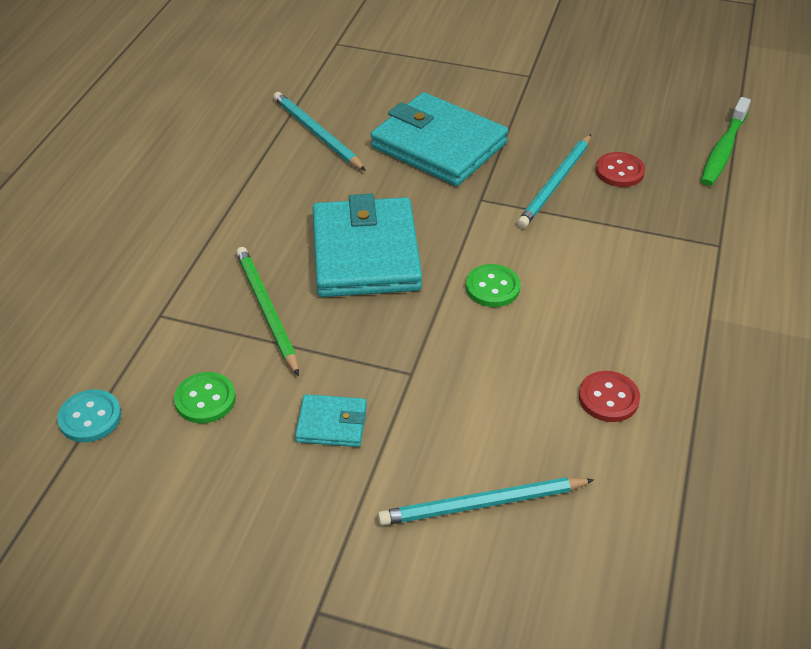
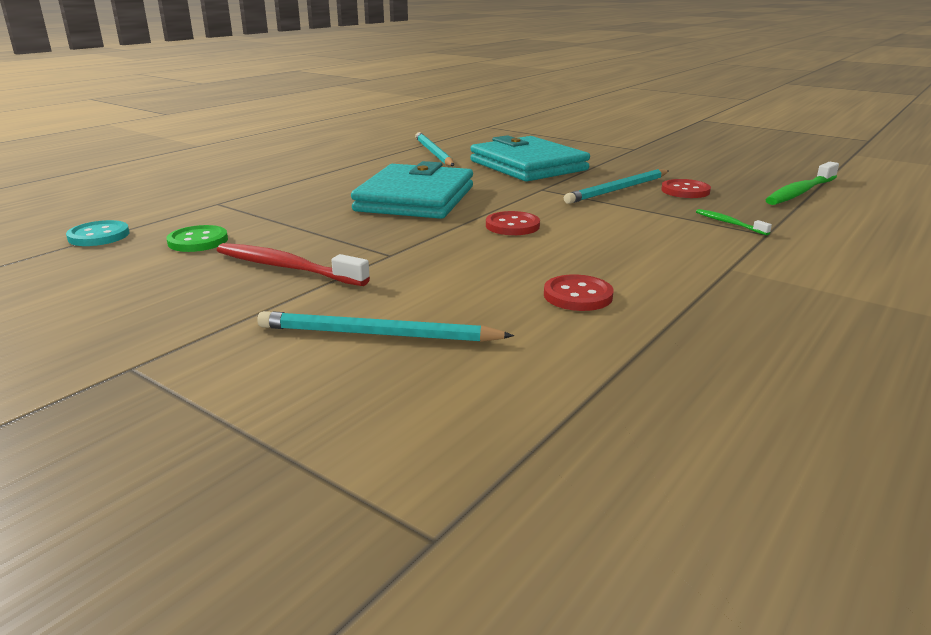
camera: 20 degrees right, 20 degrees down
(266, 310) = (302, 211): green pencil -> none
(332, 423) = (287, 268): turquoise wallet -> red toothbrush
(492, 287) = (512, 226): green button -> red button
(682, 232) = (729, 223): none -> green toothbrush

